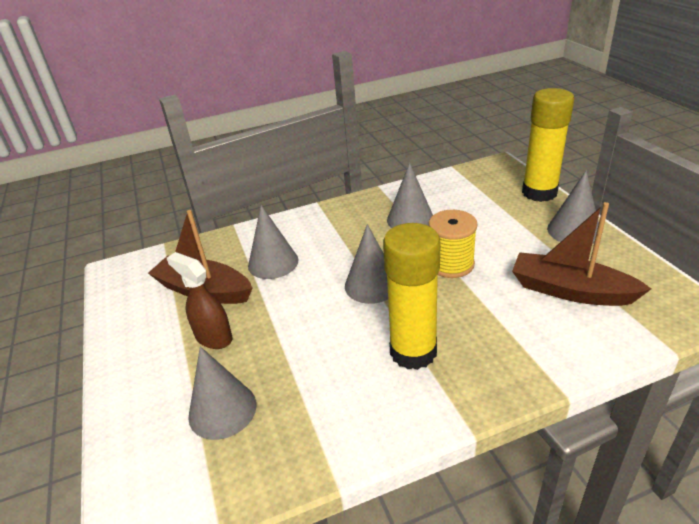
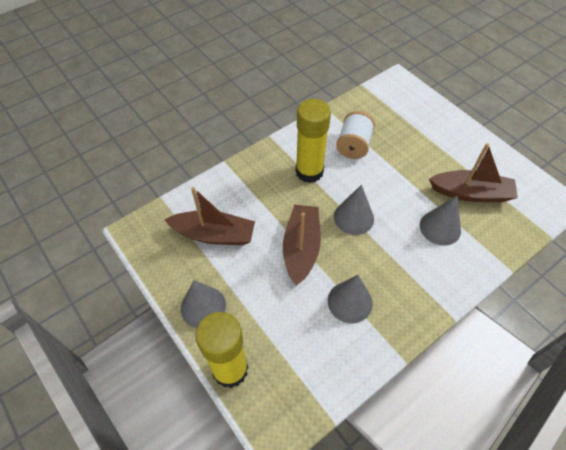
camera: 160 degrees right, 20 degrees up
(213, 337) = (433, 160): brown spray bottle -> none
(222, 410) = (395, 124): grey cone -> none
(320, 382) = (353, 145): none -> white spool
(451, 264) = (301, 248): yellow spool -> brown boat

